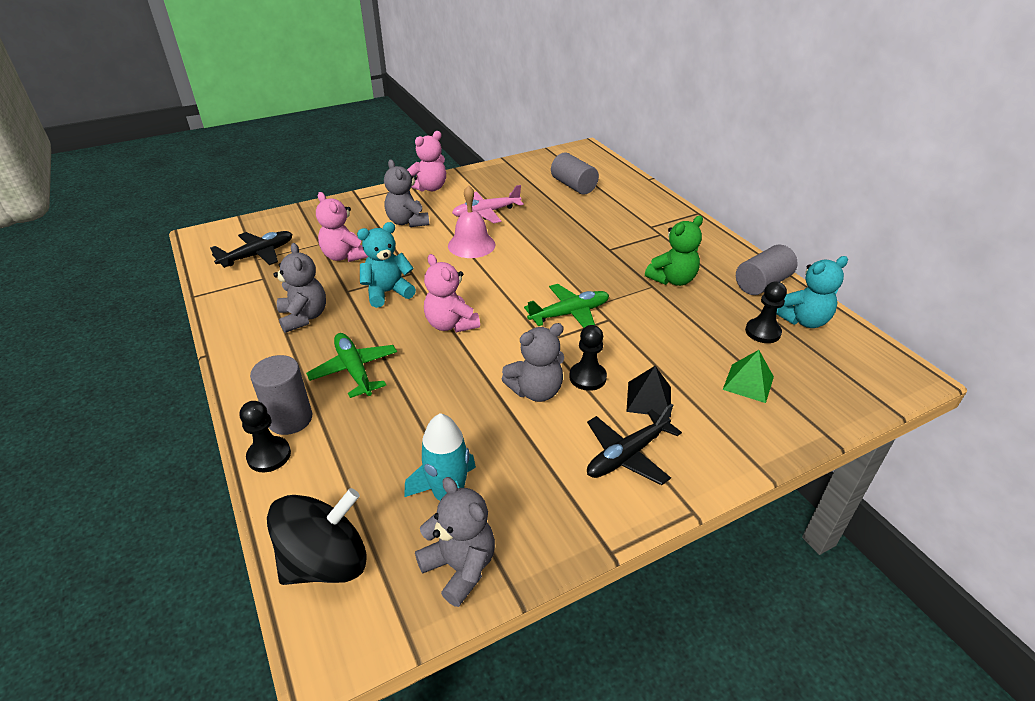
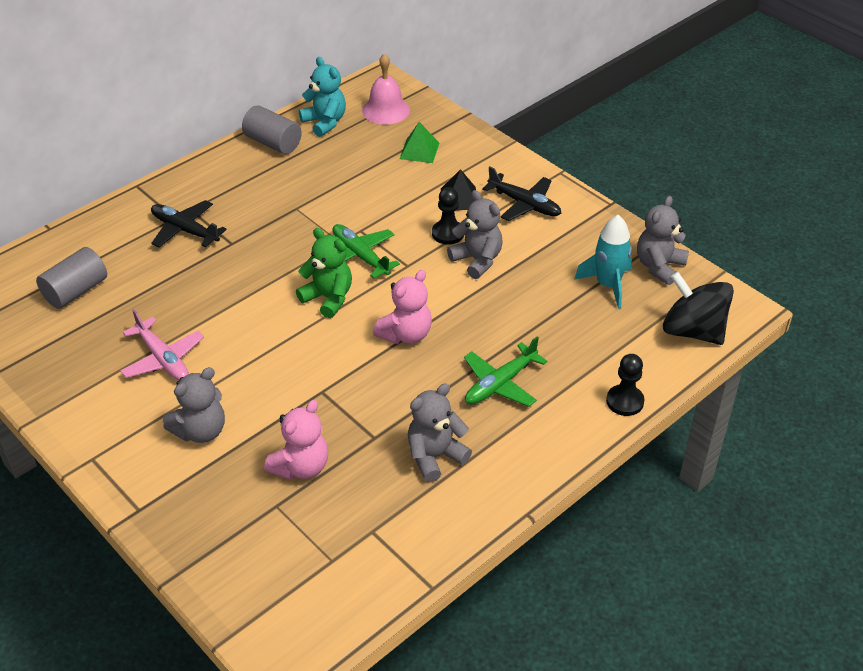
camera: 105 degrees left, 5 degrees up
(257, 255) = (321, 563): black plane -> black plane (185, 230)
(290, 419) = (580, 405): grey cylinder -> none
(387, 292) = (366, 400): turquoise teddy bear -> none
(429, 188) = (95, 436): pink teddy bear -> none
(471, 245) = (247, 354): pink bell -> pink bell (386, 110)
(672, 280) = (281, 196): green teddy bear -> green teddy bear (328, 298)
(762, 332) = (349, 143): black pawn -> none

